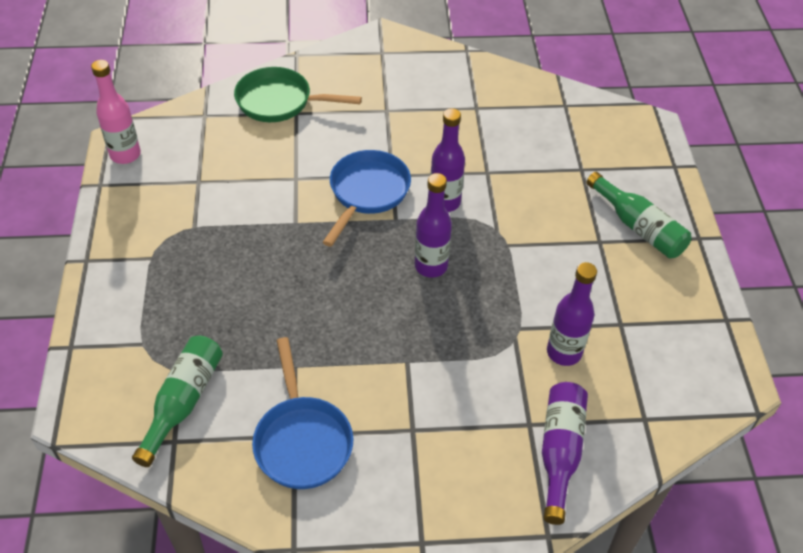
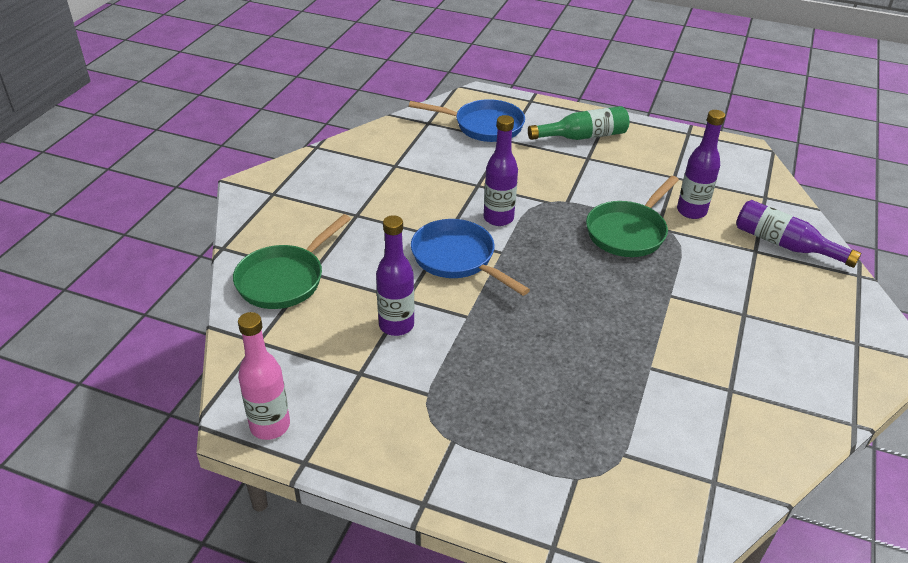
camera: 65 degrees left, 10 degrees down
(183, 402) = (666, 462): green bottle -> none
(302, 440) = (738, 386): blue pan -> blue pan (484, 126)
(431, 266) = (569, 249): purple bottle -> purple bottle (396, 325)
(489, 305) = (628, 232): none -> green pan

